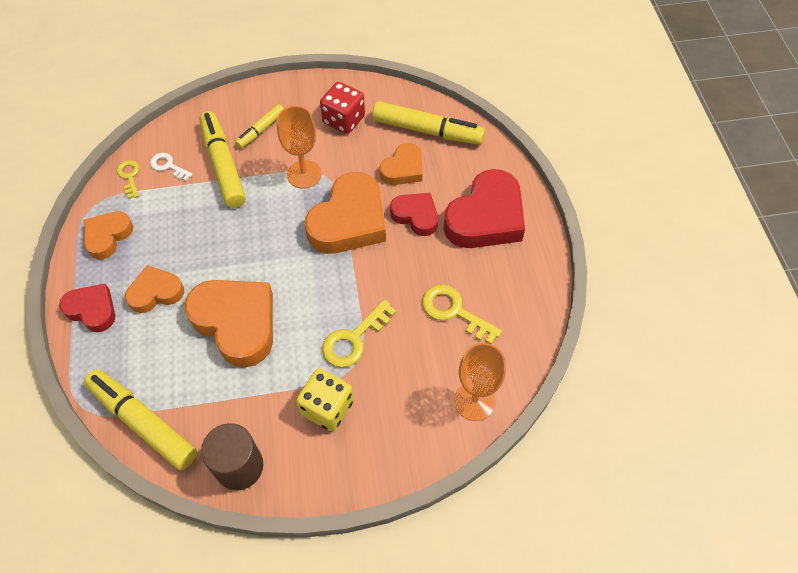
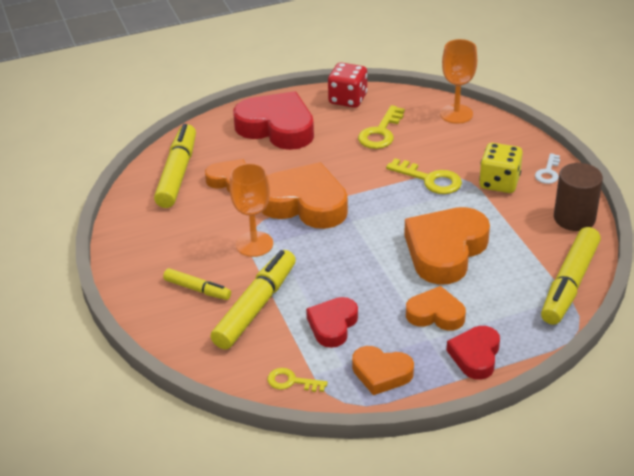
camera: 100 degrees left, 20 degrees down
(129, 176) = (291, 381): yellow key -> yellow key turned 45 degrees clockwise
(155, 292) = (435, 314): orange heart -> orange heart turned 135 degrees clockwise
(168, 166) = (268, 352): white key -> white key (548, 172)
(223, 165) = (255, 307): yellow marker -> yellow marker turned 150 degrees clockwise
(344, 120) = (171, 231): red dice -> red dice (348, 99)
(416, 216) = (287, 166): red heart -> red heart (332, 325)

